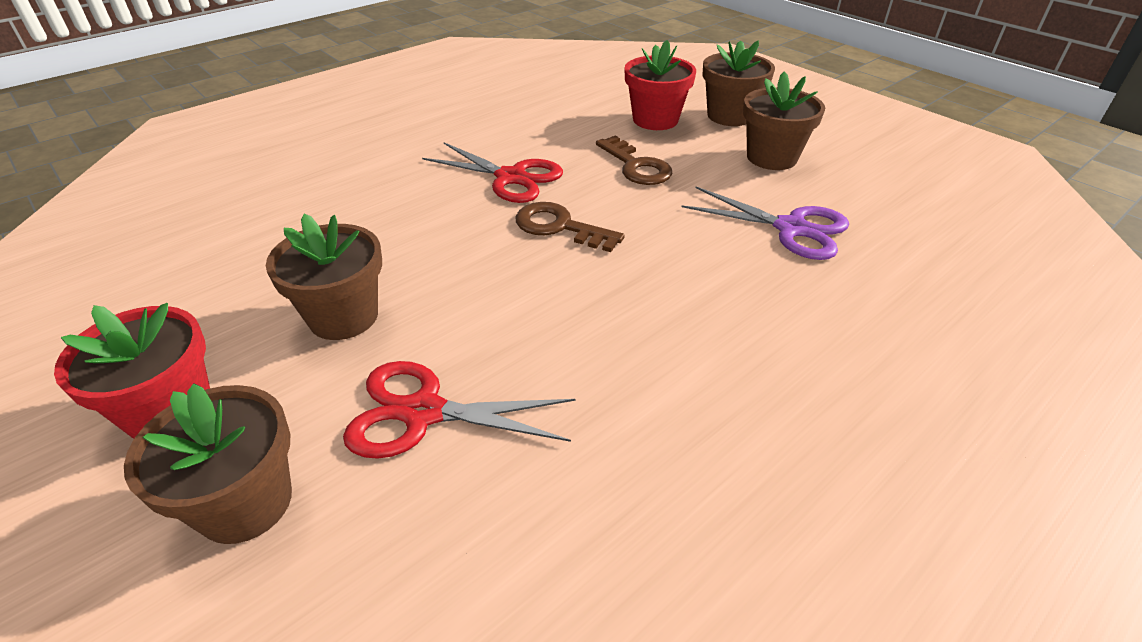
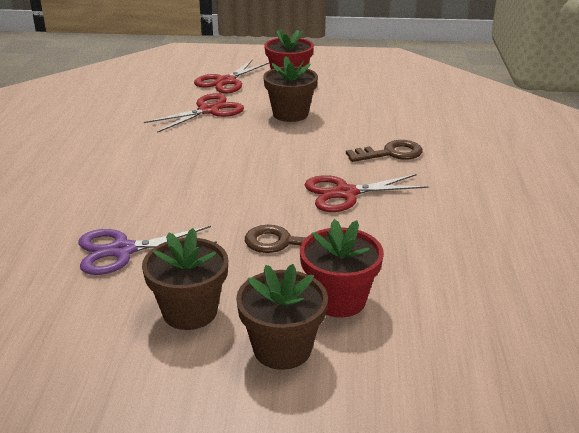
camera: 135 degrees right, 10 degrees down
(245, 503) = (226, 81): brown flower pot -> red scissors
(559, 227) = (265, 182): brown key -> brown key (390, 153)

